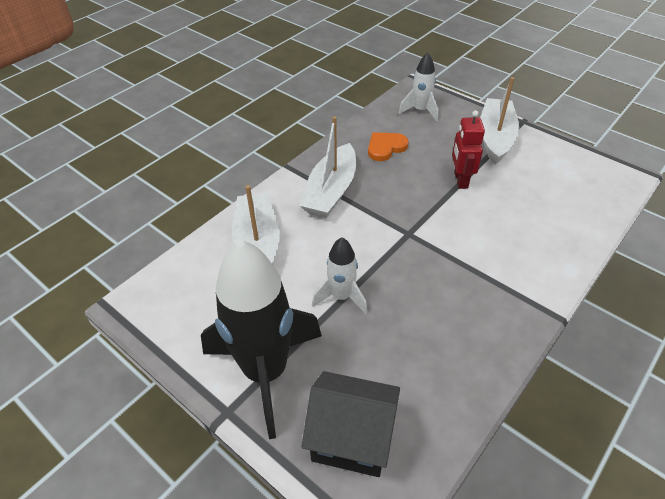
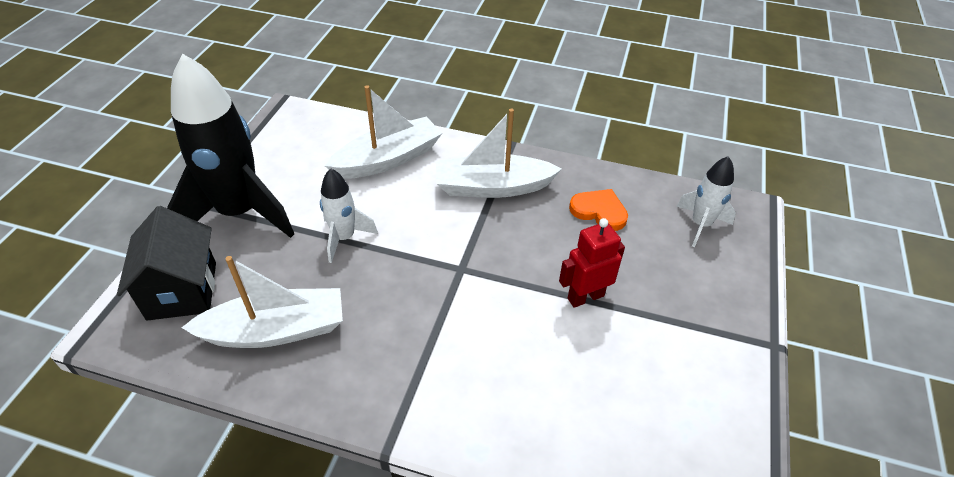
camera: 65 degrees right, 0 degrees up
(495, 138) = (704, 318): white boat -> white boat (276, 330)

